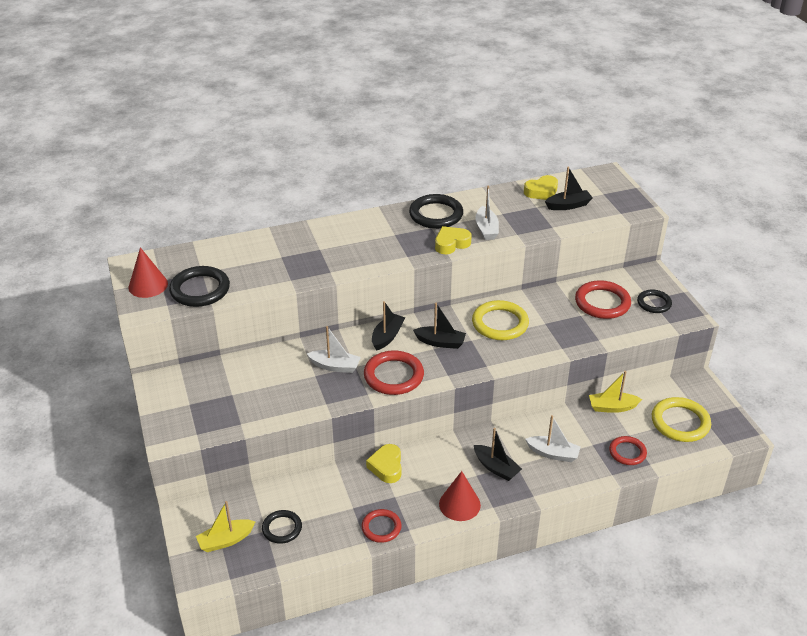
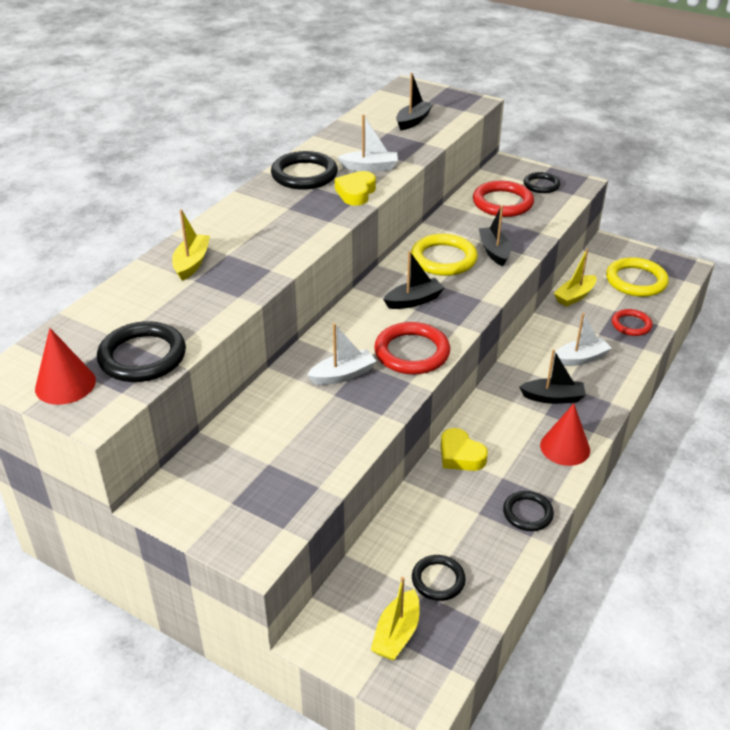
camera: 40 degrees left, 0 degrees up
(293, 245) = (192, 263): none -> yellow boat
(381, 527) = (527, 513): red ring -> black ring
(387, 336) = (357, 321): black boat -> black boat (494, 252)
(486, 229) = (370, 167): white boat -> white boat turned 45 degrees counterclockwise
(541, 192) = (374, 119): yellow heart -> none

